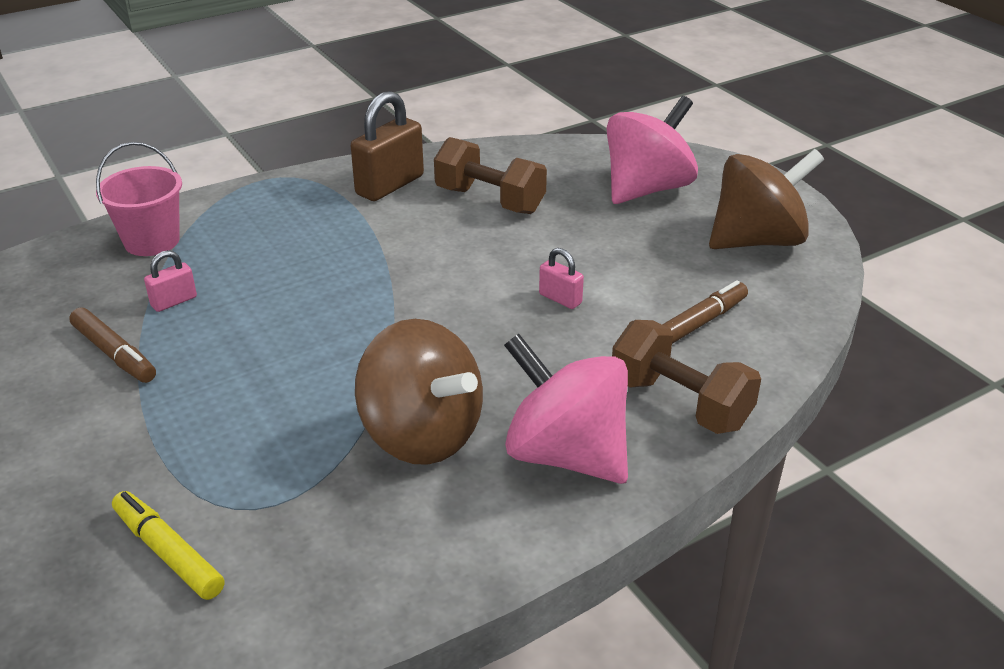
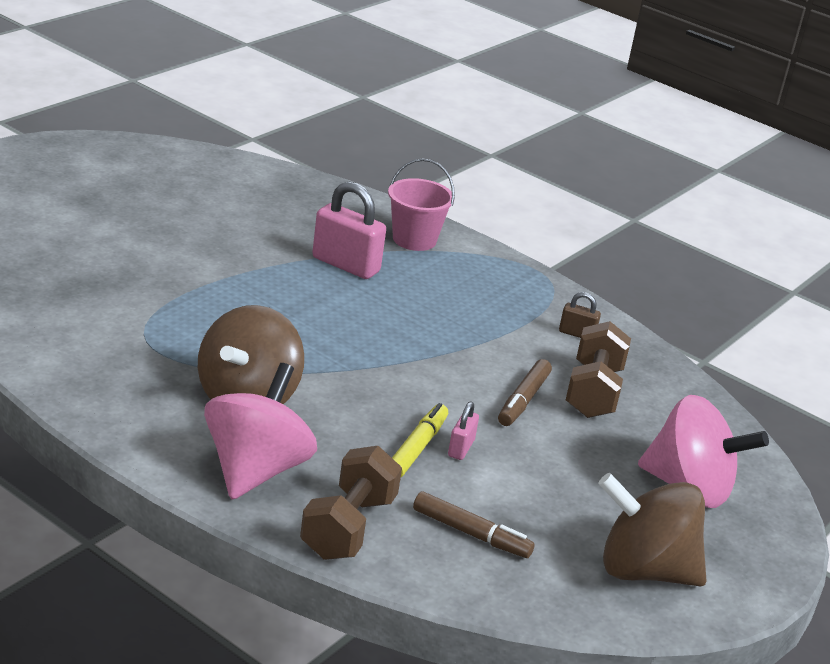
camera: 65 degrees right, 5 degrees down
(114, 354) = (274, 255): brown marker -> brown marker (523, 400)
(168, 552) = (96, 317): yellow marker -> yellow marker (417, 448)
(174, 301) = (345, 265): pink padlock -> pink padlock, size x1.96
(390, 185) = (577, 334): brown padlock -> brown padlock, size x0.51
(757, 241) = (643, 570): brown spinning top -> brown spinning top turned 150 degrees clockwise

